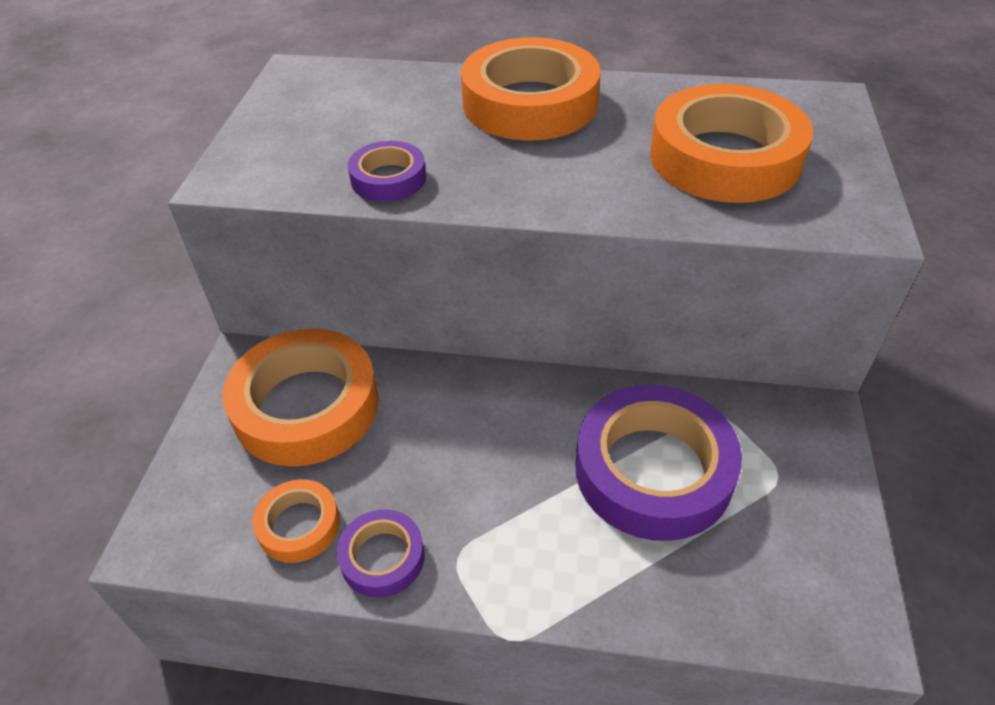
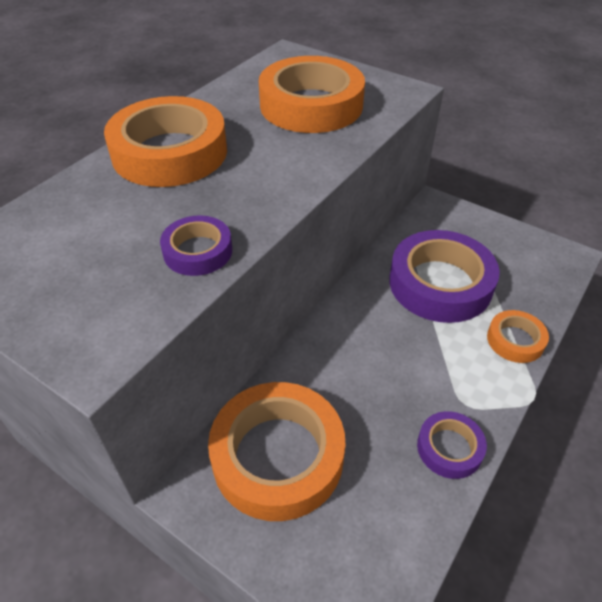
camera: 65 degrees left, 0 degrees up
(299, 525) = (398, 496): orange tape -> orange tape (515, 340)

